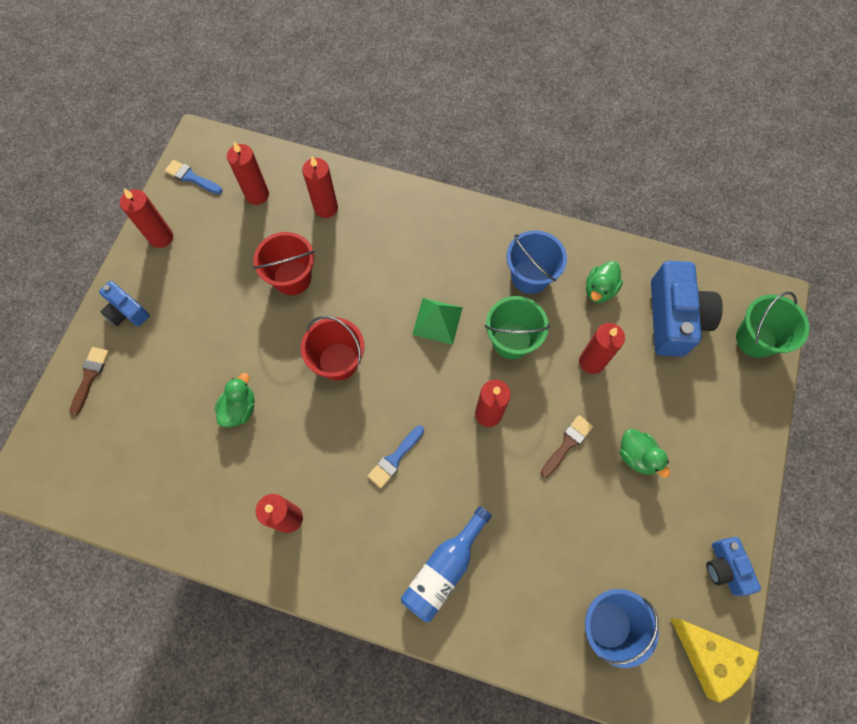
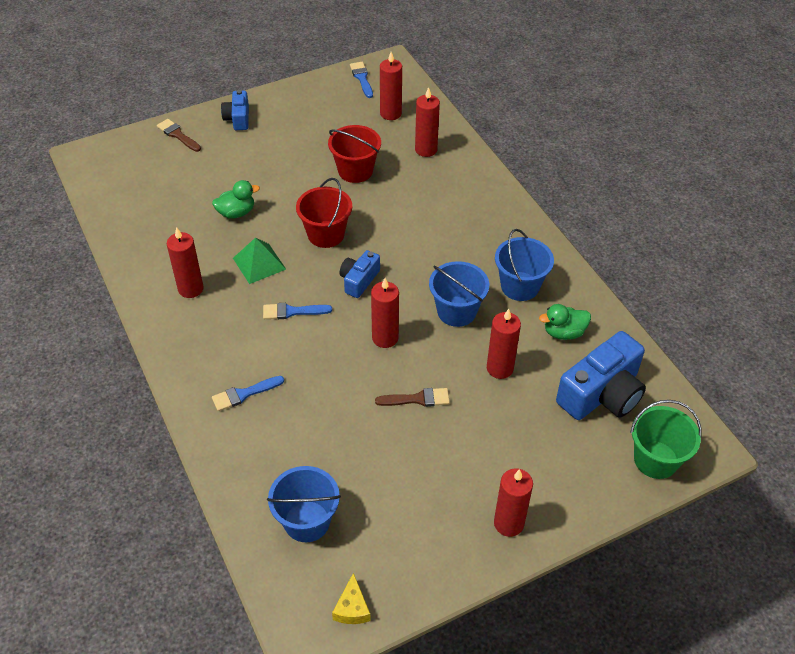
camera: 45 degrees right, 20 degrees down
(90, 376) = (177, 135): brown brush -> brown brush turned 105 degrees counterclockwise
(161, 237) = (304, 96): red candle -> red candle (508, 523)
(437, 321) = (419, 262): green pyramid -> green pyramid (259, 263)
(444, 569) = (244, 394): blue bottle -> blue brush
(511, 340) = (456, 311): green bucket -> blue bucket
(637, 456) = (459, 448): green duck -> none
(709, 656) = (352, 608): yellow cheese -> yellow cheese, size x0.57
(725, 568) = (436, 570): blue camera -> blue camera (359, 280)

